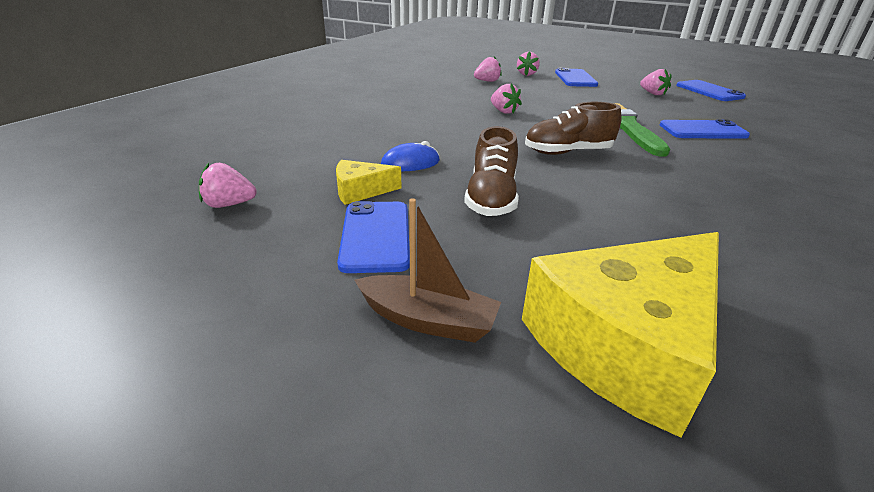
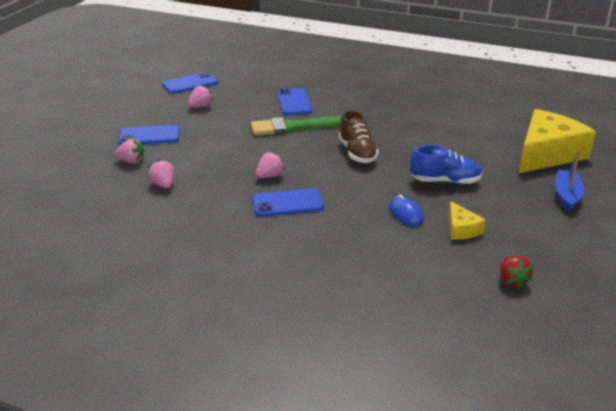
camera: 95 degrees left, 0 degrees up
(229, 204) = (512, 281): pink strawberry -> red strawberry
(375, 236) = (512, 216): blue phone -> blue phone (288, 203)
(428, 320) = (567, 195): brown boat -> blue boat
(491, 199) = (445, 181): brown shoe -> blue shoe
(626, 343) = (547, 154): yellow cheese -> yellow cheese turned 90 degrees counterclockwise

